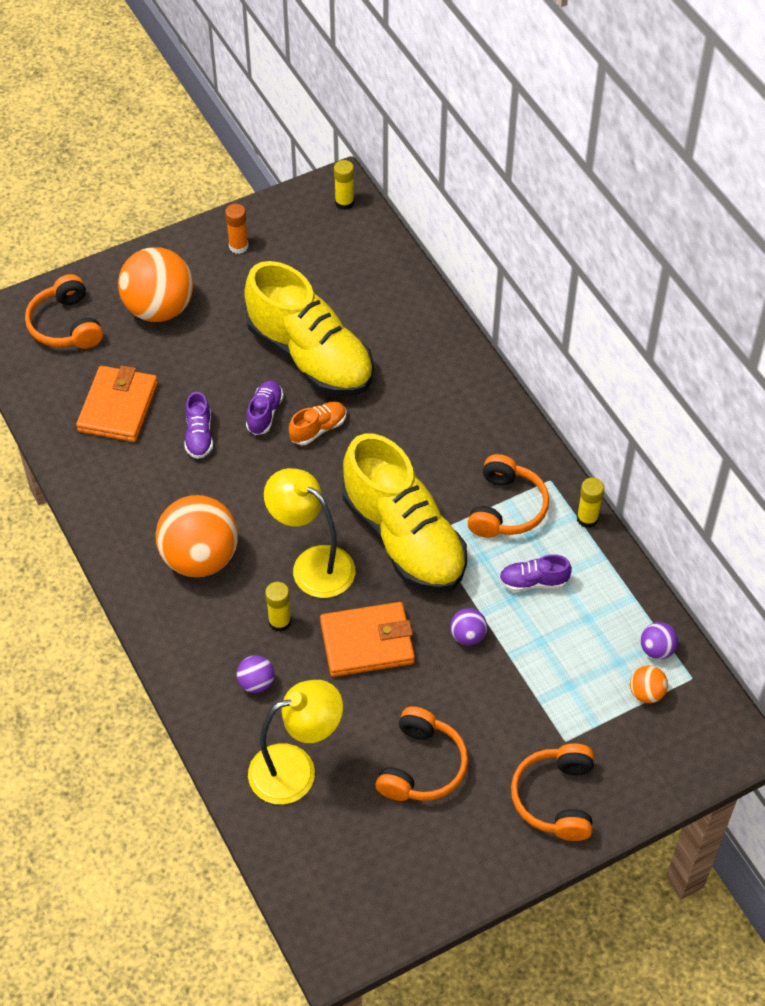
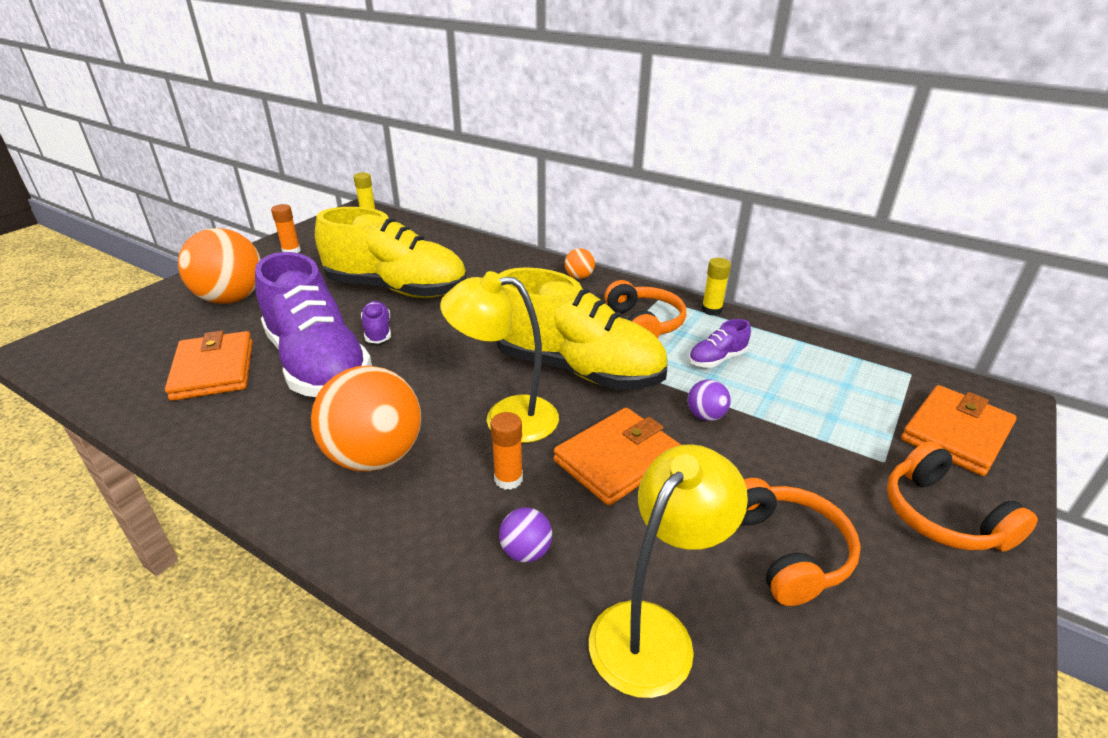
camera: 30 degrees left, 20 degrees down
(66, 325) = (130, 332): orange headphones -> none
(199, 436) = (318, 364): purple shoe -> purple shoe, size x2.48
(279, 622) = (508, 479): yellow glue stick -> orange glue stick
(318, 429) = (437, 326): orange shoe -> none
(646, 693) = (895, 397): orange ball -> orange ball (579, 277)
(652, 748) = (955, 434): none -> orange wallet
(657, 649) = (862, 366): purple ball -> none

